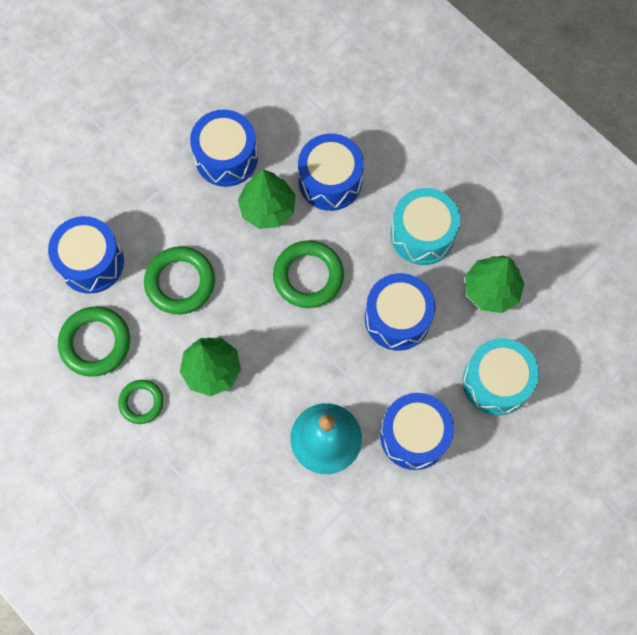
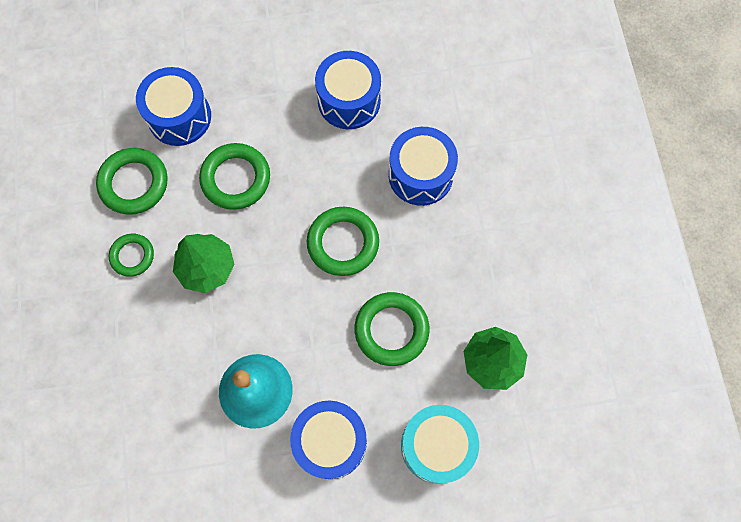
camera: 35 degrees right, 0 degrees up
(267, 208) = (351, 164): green tree -> none
(397, 318) = (391, 330): blue drum -> green ring
(422, 234) = (466, 272): turquoise drum -> none

